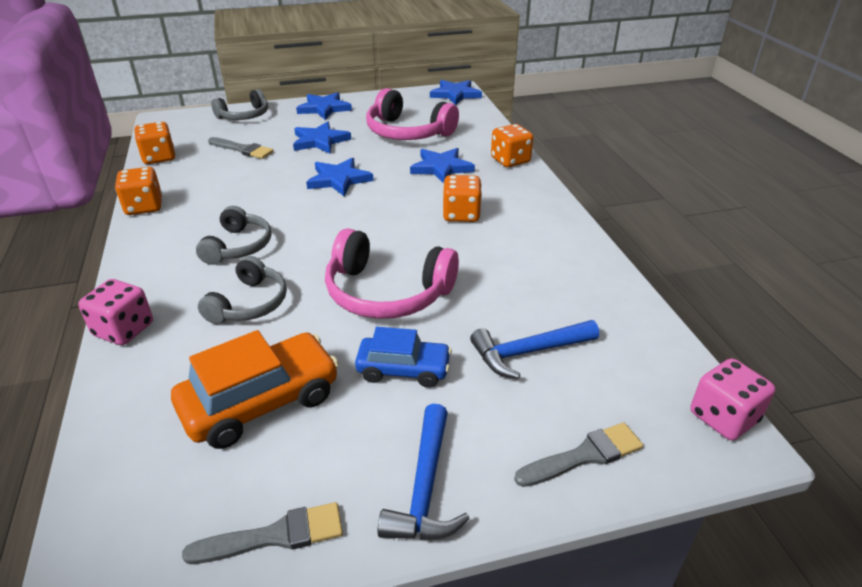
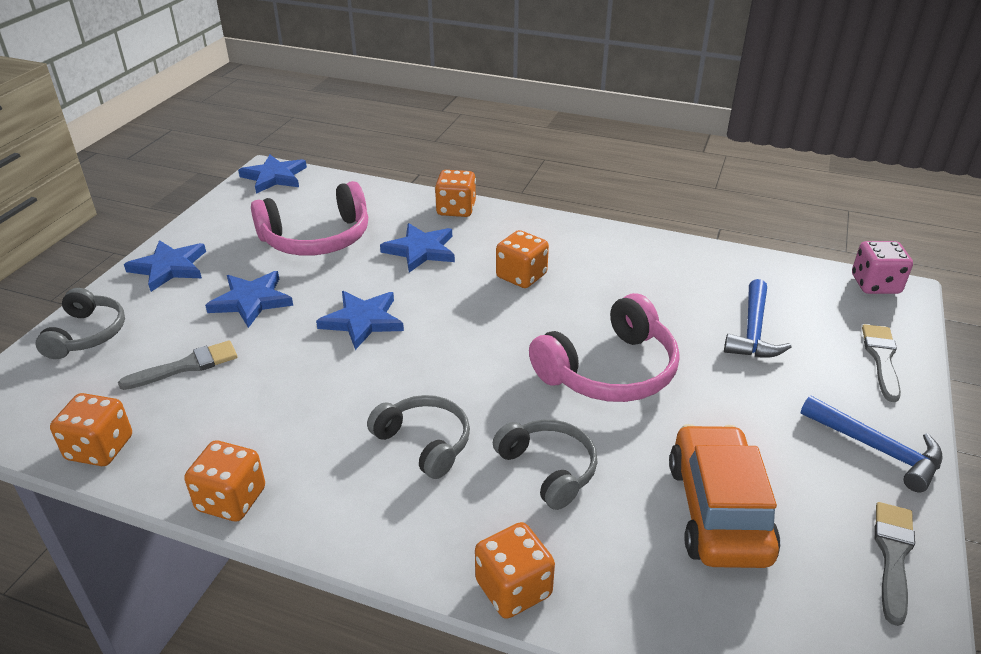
camera: 55 degrees left, 0 degrees up
(124, 330) = (513, 588): pink dice -> orange dice
(403, 369) = (730, 405): blue car -> none

